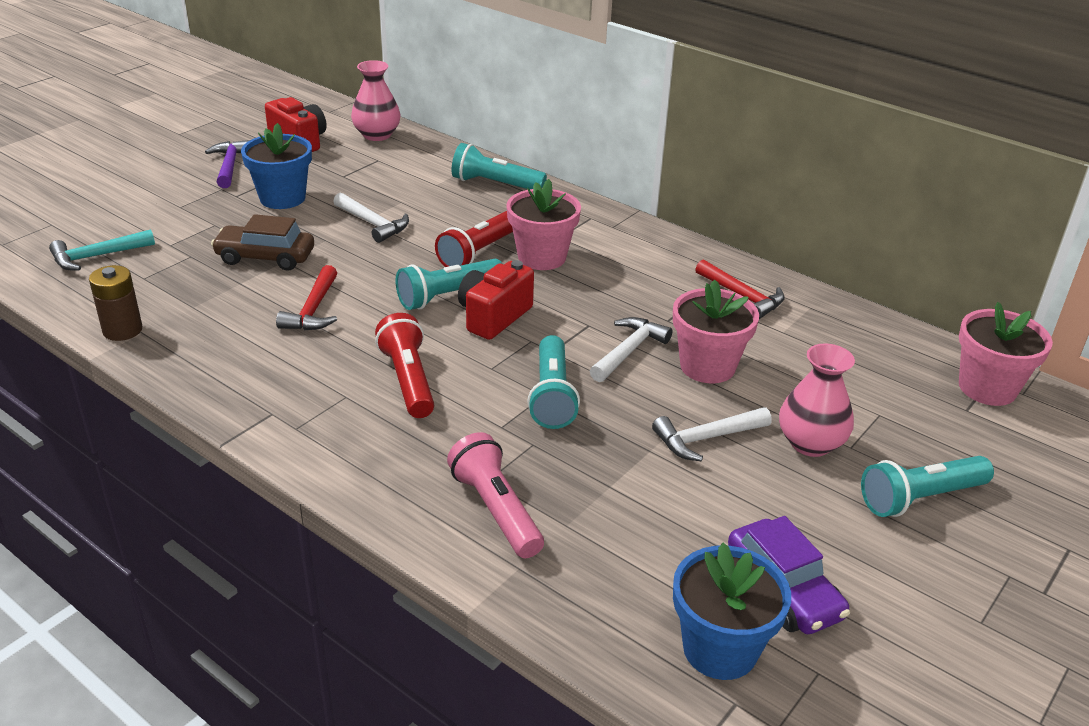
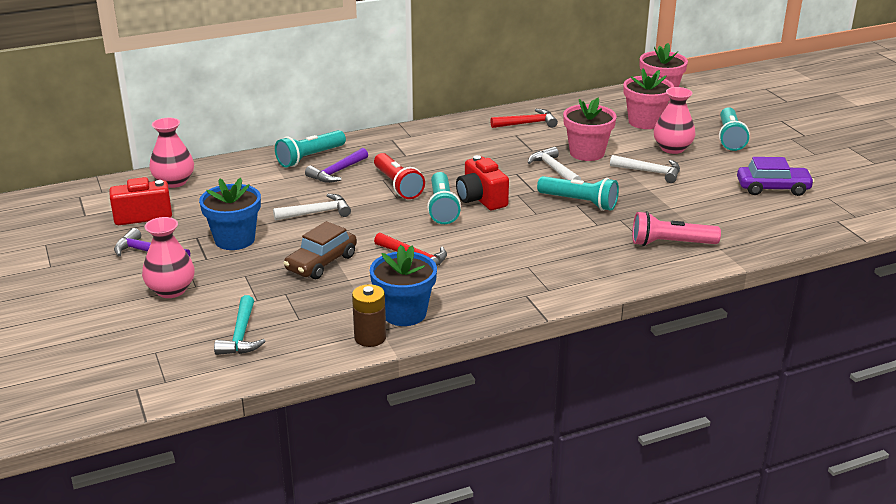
camera: 60 degrees left, 5 degrees down
(165, 197) = (171, 290): none -> pink vase
(408, 380) = (527, 242): red flashlight -> none
(476, 208) = (337, 172): none -> purple hammer
(542, 257) = (425, 167): pink flower pot -> pink flower pot (645, 122)
(706, 438) = (650, 172): white hammer -> white hammer turned 75 degrees counterclockwise
(720, 649) = (803, 214): blue flower pot -> blue flower pot (404, 313)

